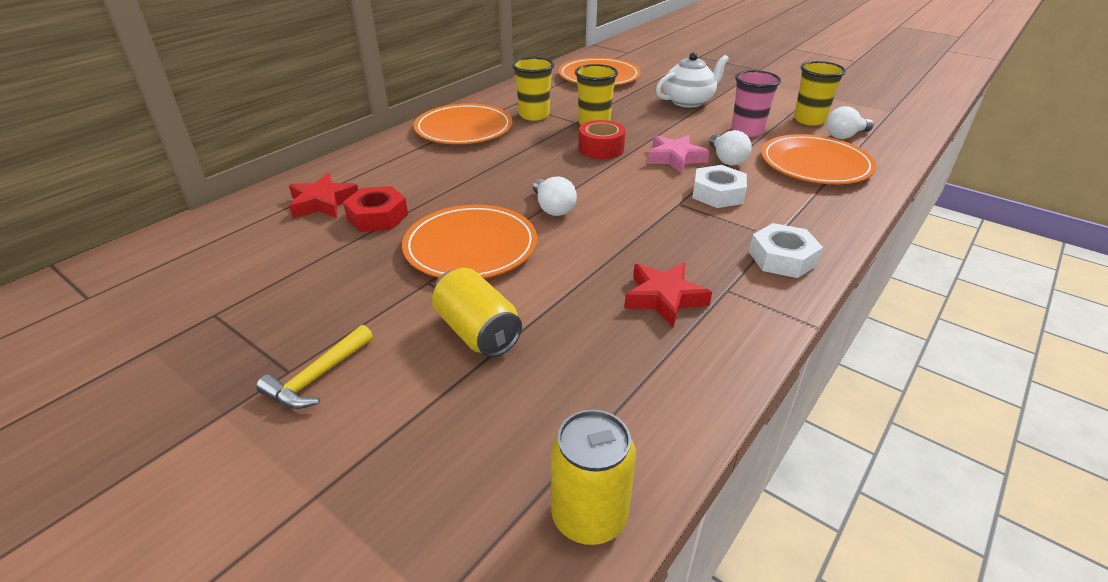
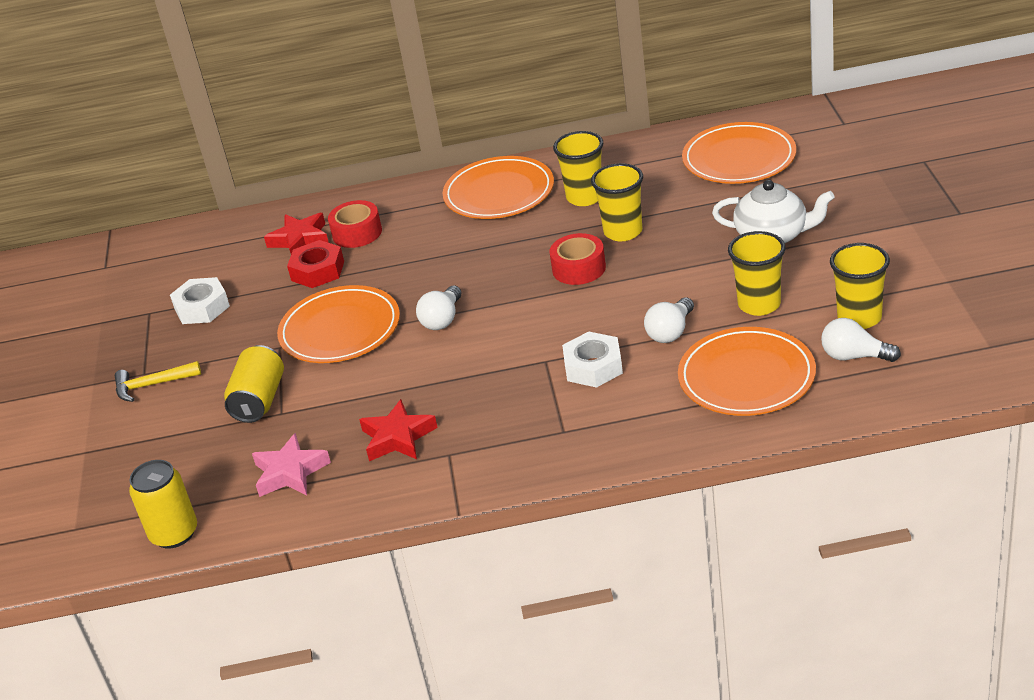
camera: 50 degrees right, 0 degrees up
(376, 182) = (357, 233): none -> red tape
(675, 158) = (625, 309): pink star -> pink star (290, 472)
(747, 131) = (759, 304): pink cup -> yellow cup
(782, 258) = (533, 452): white nut -> white nut (202, 307)

